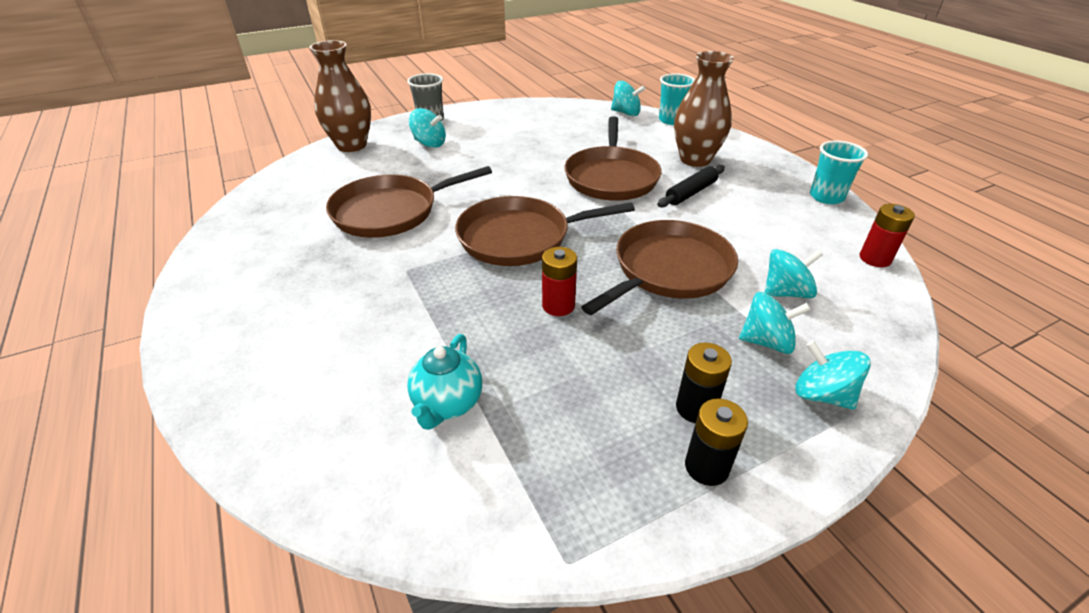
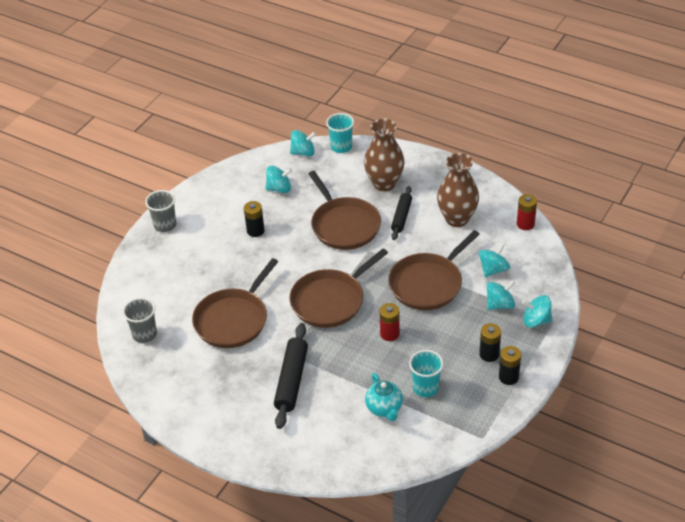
camera: 30 degrees left, 5 degrees up
(291, 188) = (144, 334): none -> grey cup
(351, 145) = (136, 278): brown vase -> brown vase (457, 219)
(371, 301) = (291, 380): none -> black rolling pin
(429, 143) = (192, 250): turquoise spinning top -> turquoise spinning top (279, 188)
(509, 150) = (255, 231): none -> black battery
(668, 270) = (428, 283): brown pan -> brown pan turned 150 degrees counterclockwise
(826, 197) = (480, 184): turquoise cup -> turquoise cup (425, 388)

